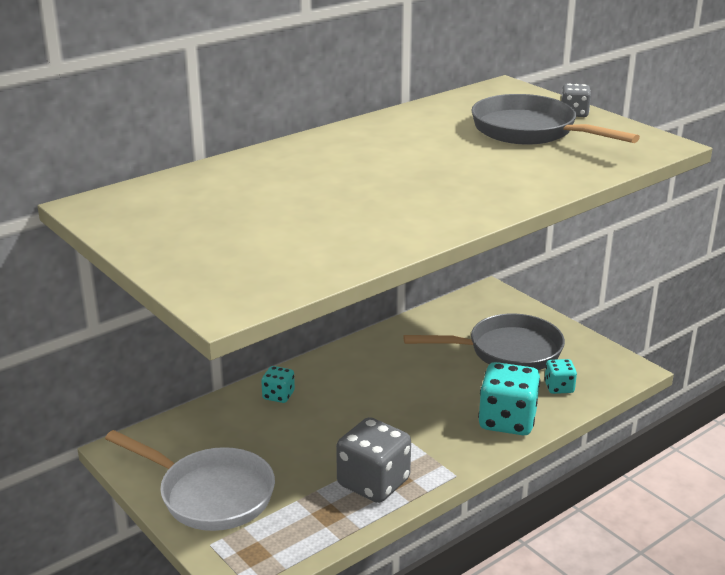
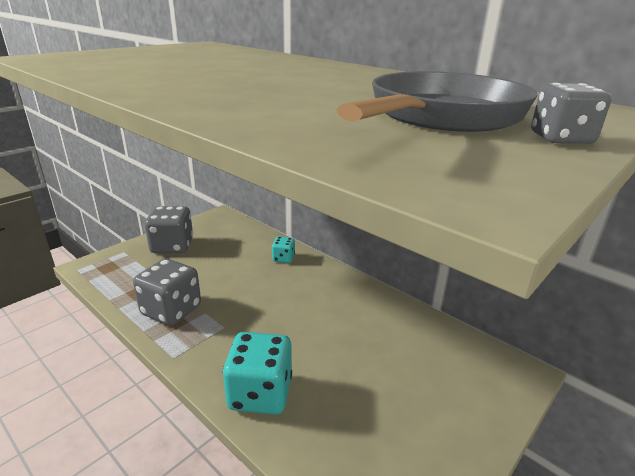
camera: 80 degrees right, 0 degrees up
(210, 494) = (172, 246): white pan -> grey dice
(507, 351) = (397, 391): grey pan -> none
(559, 387) = (334, 443): turquoise dice -> none

